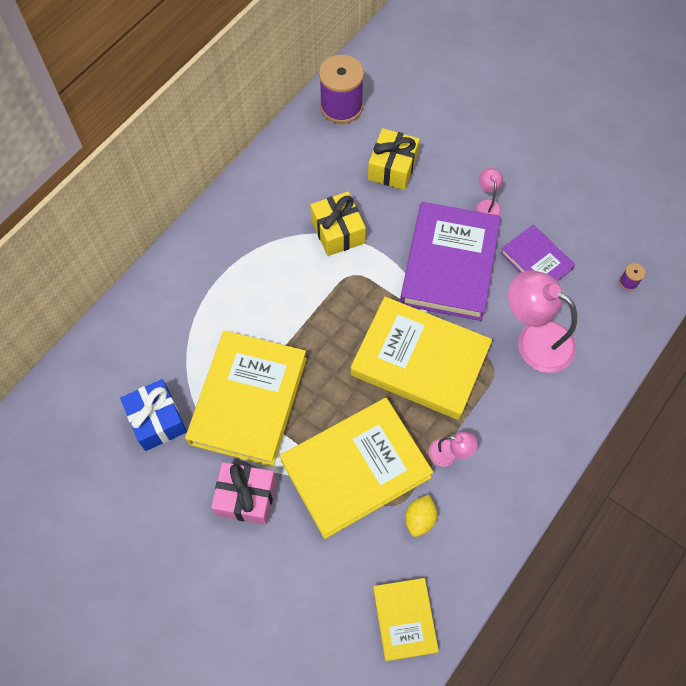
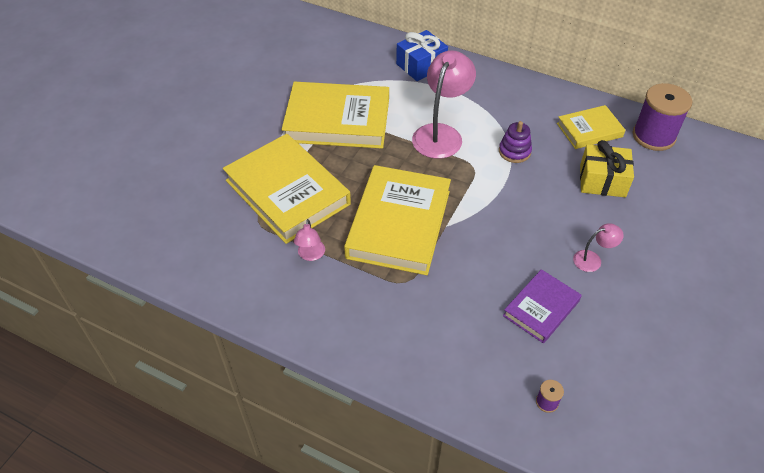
camera: 80 degrees right, 15 degrees down
(157, 420) = (312, 76): blue gift -> blue gift (421, 65)
(246, 497) = (256, 131): pink gift -> none
(338, 231) = (514, 151): yellow gift -> purple stacking toy
(405, 619) = (159, 239): yellow book -> yellow book (589, 130)
(419, 519) = (247, 240): yellow lemon -> none
(449, 264) = (509, 235): purple book -> none
(534, 339) = (446, 314): pink lamp -> pink lamp (441, 134)

